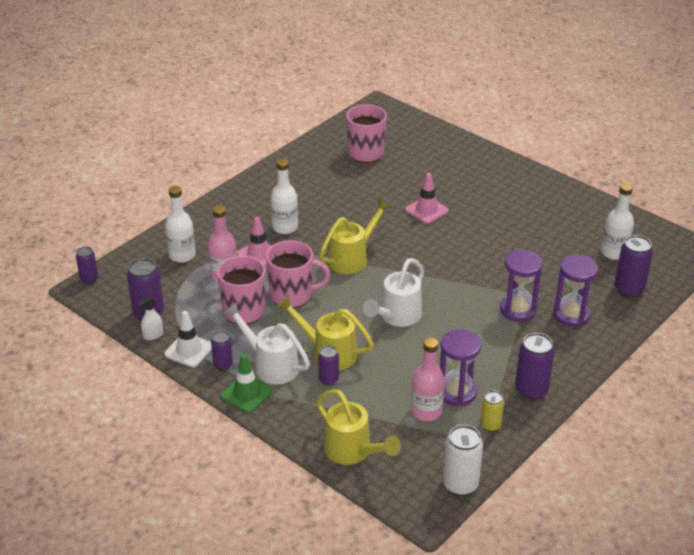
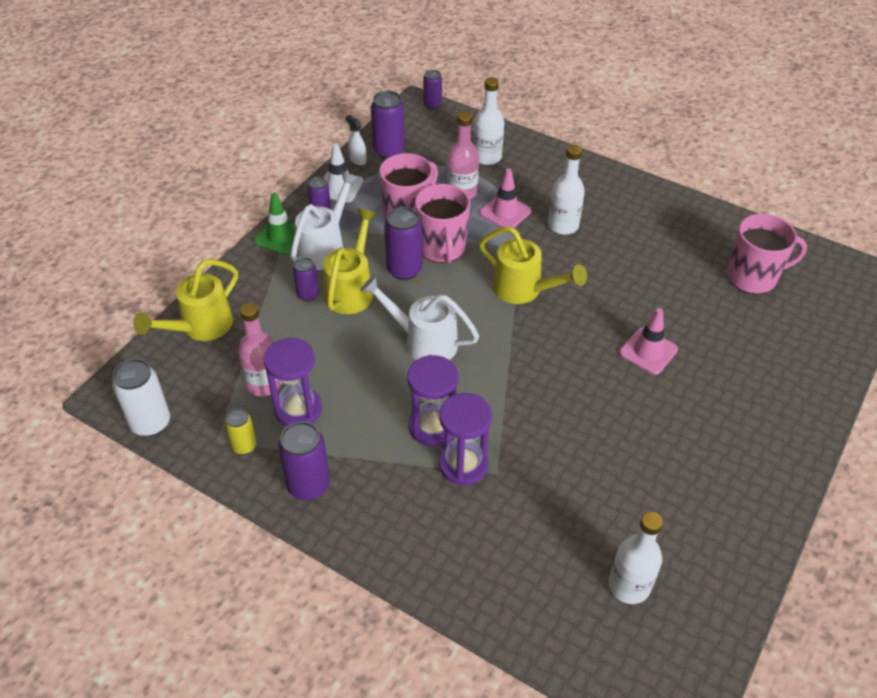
camera: 80 degrees right, 10 degrees up
(571, 315) = (466, 528): purple hourglass -> purple hourglass (432, 427)
(628, 290) = (542, 606): purple can -> purple can (404, 270)

